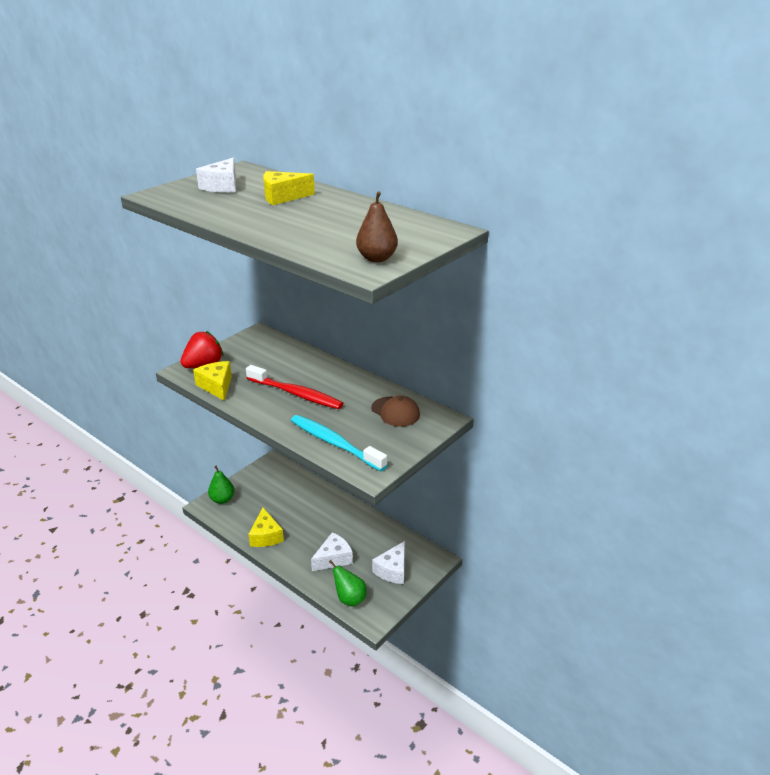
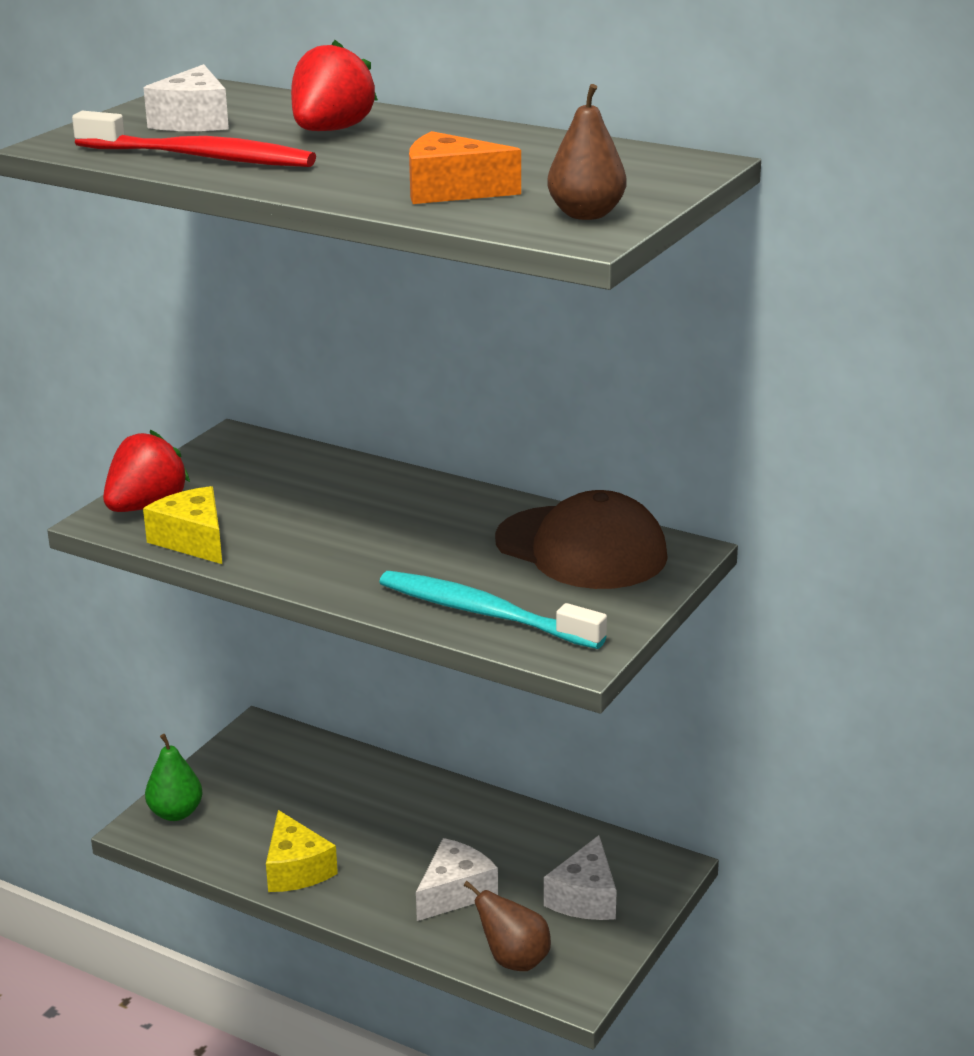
camera: 10 degrees left, 5 degrees down
(283, 197) = (330, 131): yellow cheese -> red strawberry
(295, 393) = (364, 537): red toothbrush -> red toothbrush (198, 157)
(318, 238) = (451, 191): none -> orange cheese
(350, 599) = (514, 960): green pear -> brown pear
(395, 412) = (581, 548): brown cap -> brown cap, size x1.67

